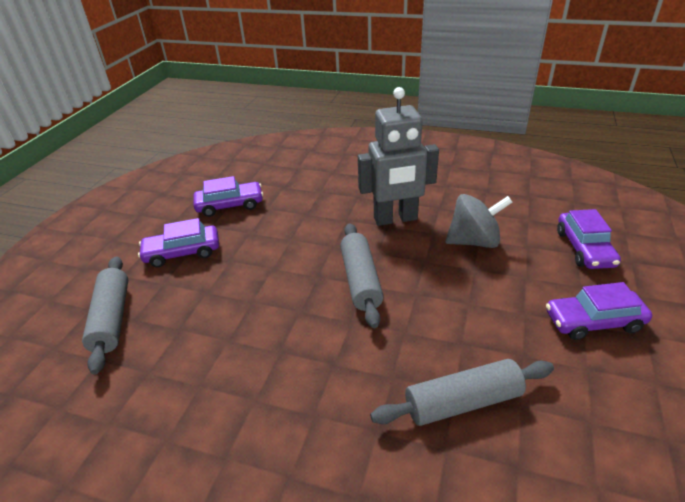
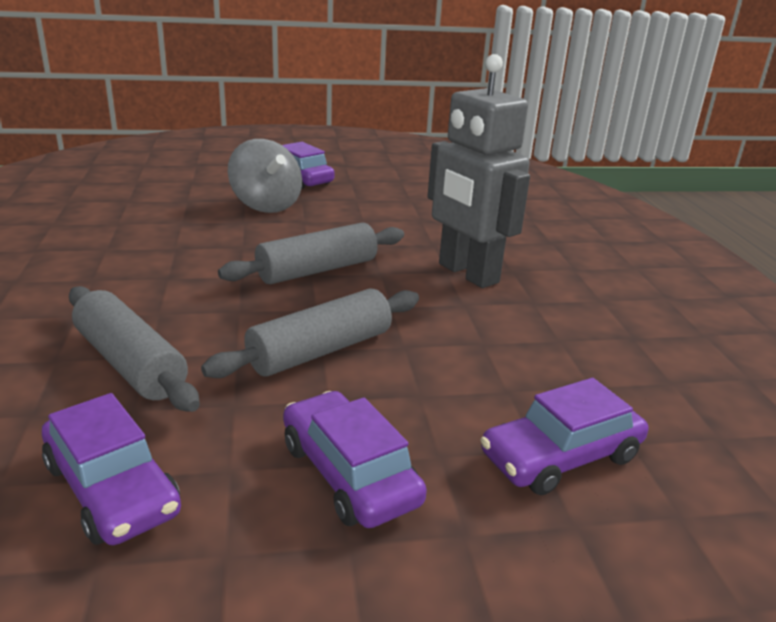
camera: 60 degrees right, 10 degrees down
(112, 319) = (187, 174): grey rolling pin -> grey rolling pin (320, 350)
(230, 205) = (396, 181): purple car -> purple car (111, 488)
(474, 241) = (472, 339): grey spinning top -> grey spinning top (266, 205)

